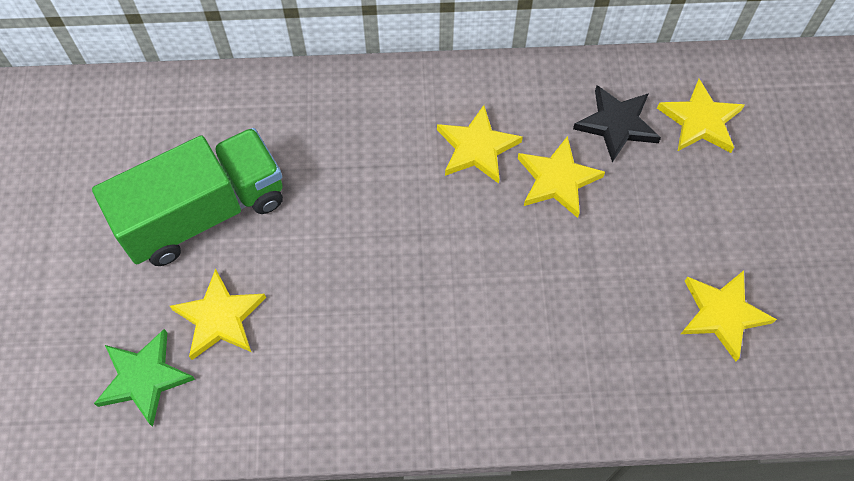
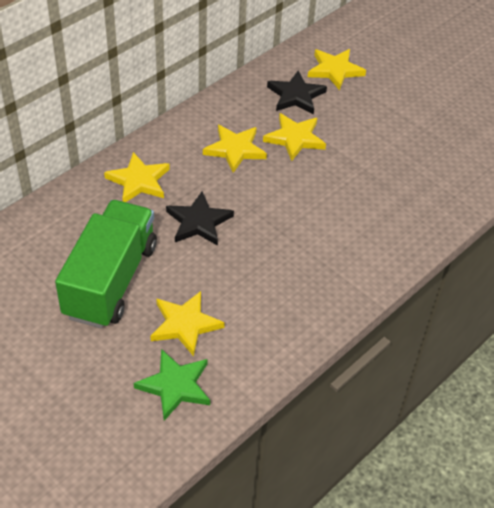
camera: 45 degrees left, 15 degrees down
(351, 209) = (199, 222): none -> black star
(722, 314) = (439, 147): yellow star -> yellow star (139, 181)

